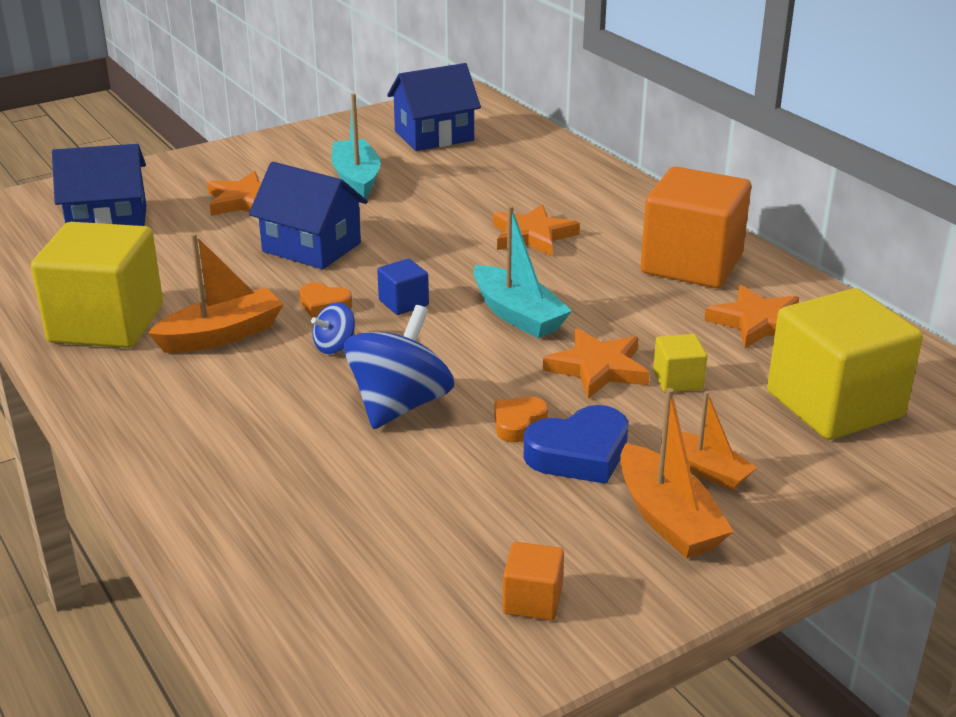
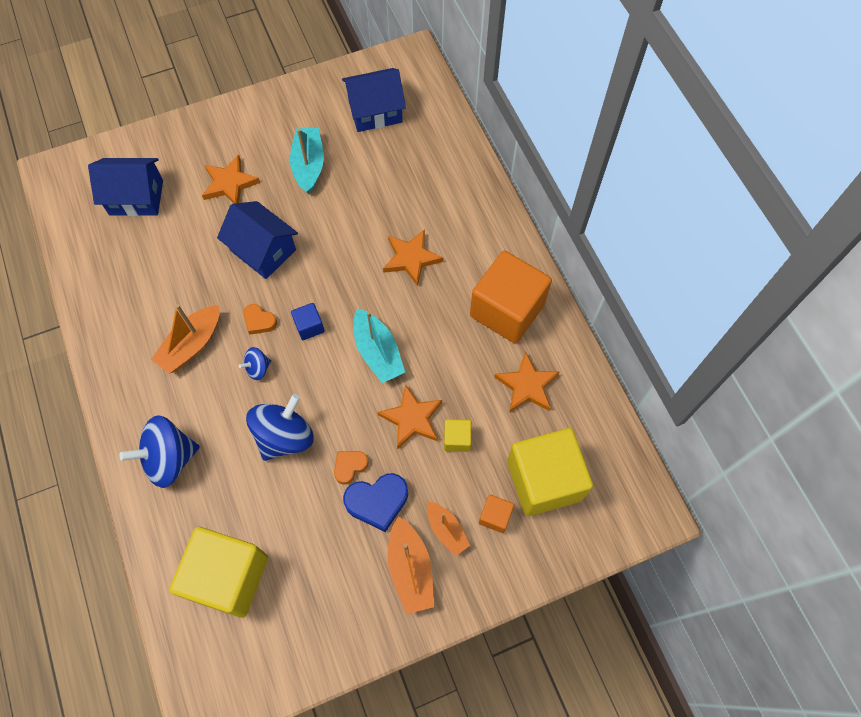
camera: 10 degrees right, 35 degrees up
(106, 324) = (124, 320): yellow cube -> yellow cube (228, 577)
(209, 447) = (169, 459): none -> blue spinning top
(222, 335) = (192, 345): orange boat -> orange boat turned 150 degrees clockwise
(532, 600) = (318, 623): orange cube -> orange cube (495, 516)

